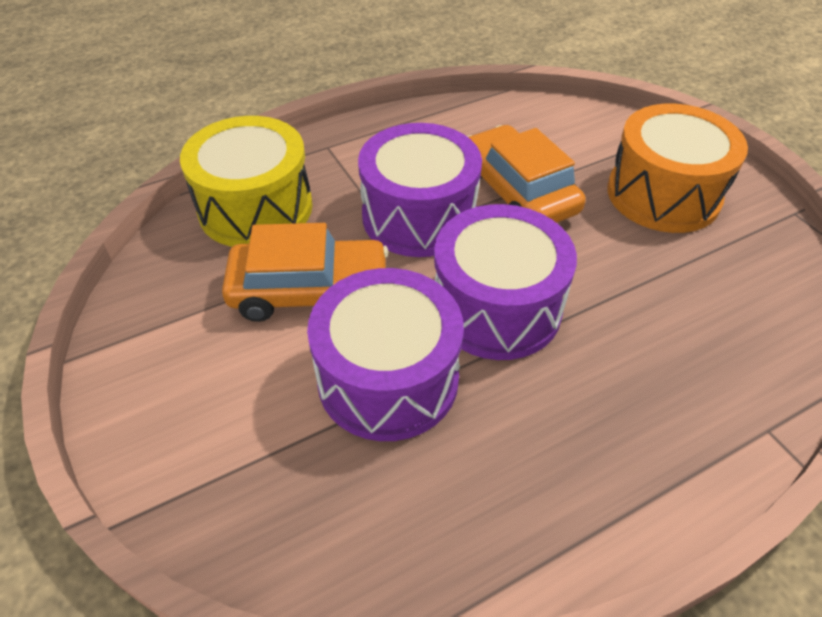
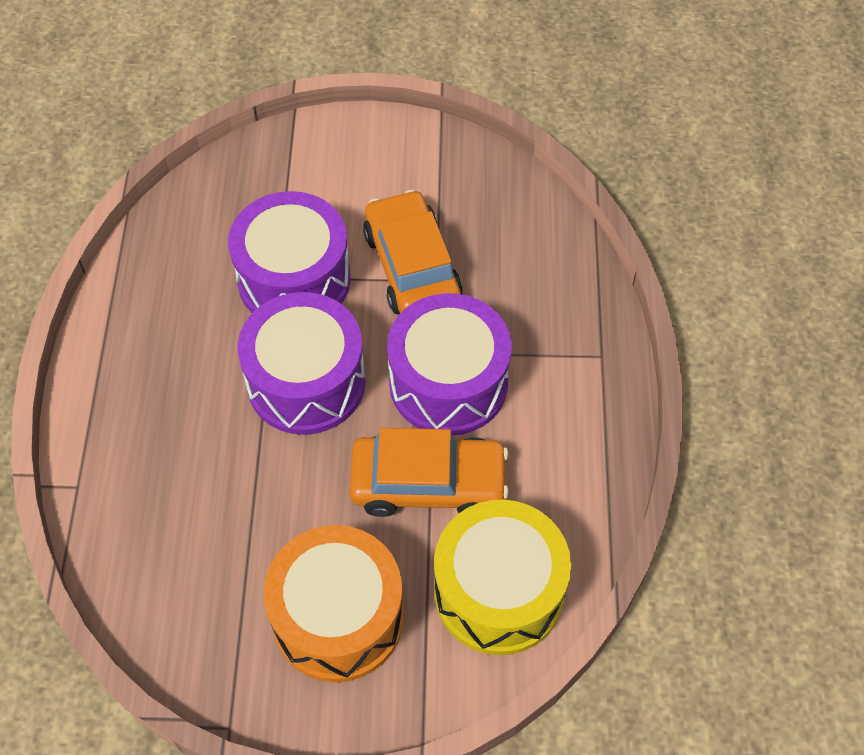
camera: 120 degrees right, 10 degrees up
(255, 208) = (539, 266): yellow drum -> yellow drum (498, 591)
(310, 290) = (411, 266): orange car -> orange car turned 135 degrees clockwise

